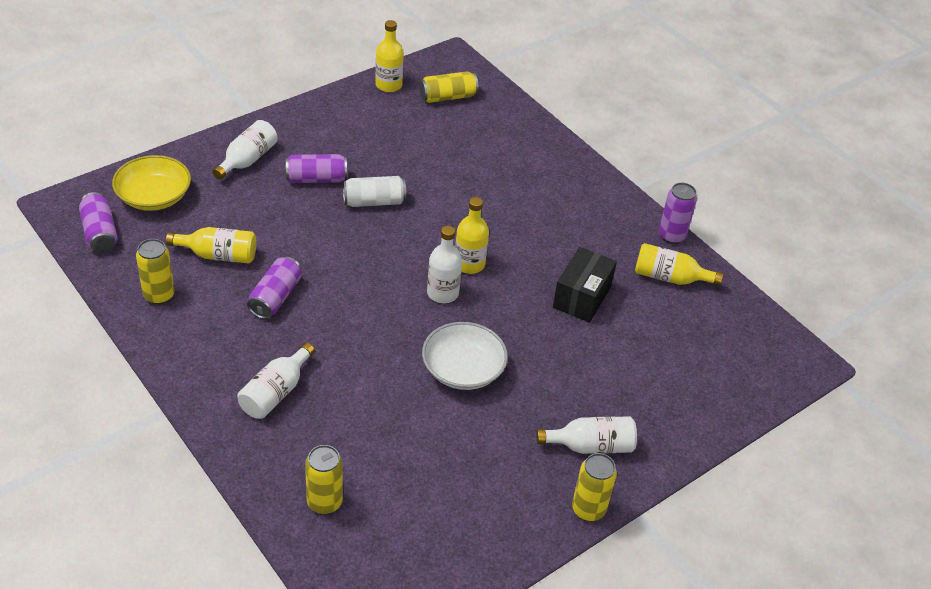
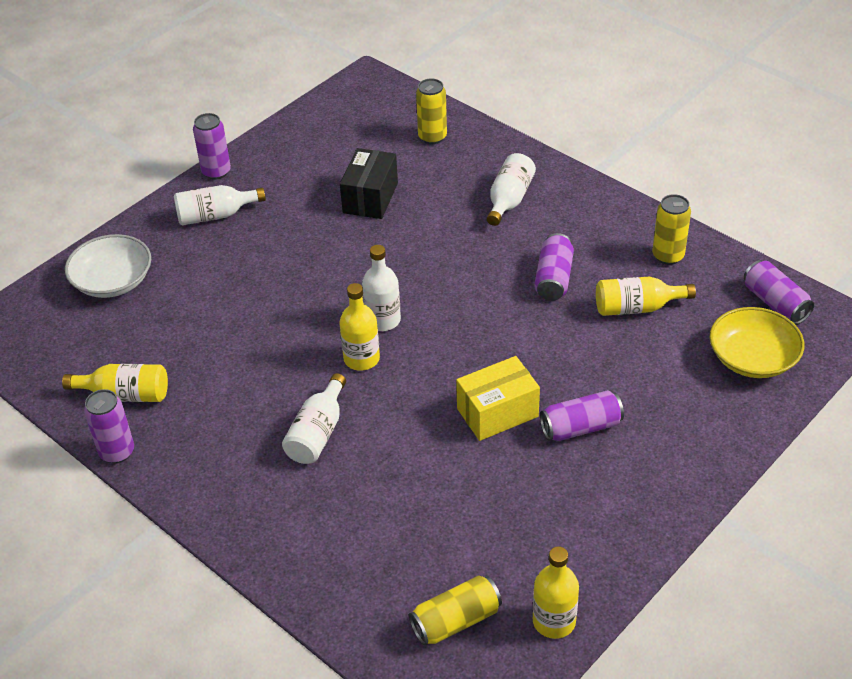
camera: 175 degrees right, 0 degrees up
(247, 160) = (679, 434): white bottle -> white bottle (318, 433)
(374, 201) = (497, 412): white can -> yellow box
(463, 369) = (344, 252): white bowl -> white bowl (113, 281)
(581, 297) = (229, 349): black box -> black box (370, 198)
(588, 509) = (216, 172): yellow can -> purple can

